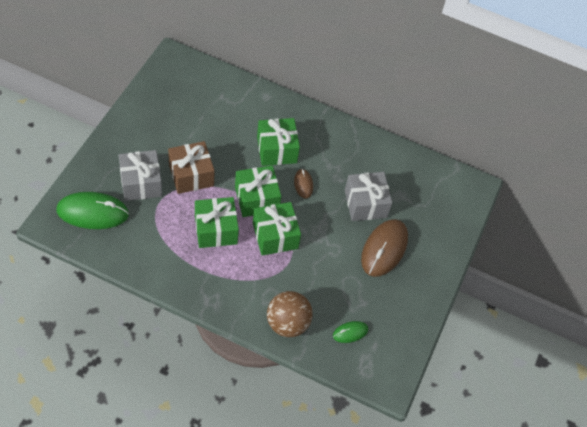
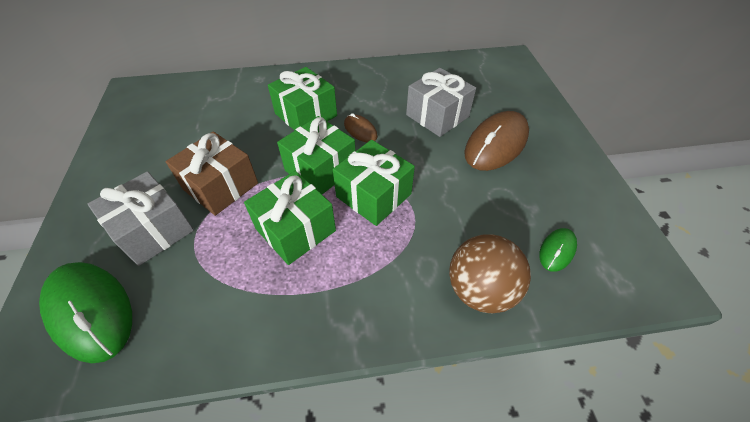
camera: 25 degrees left, 5 degrees down
(92, 212) = (91, 311): green mouse -> green mouse turned 75 degrees clockwise
(384, 249) = (496, 144): brown mouse -> brown mouse turned 45 degrees clockwise

